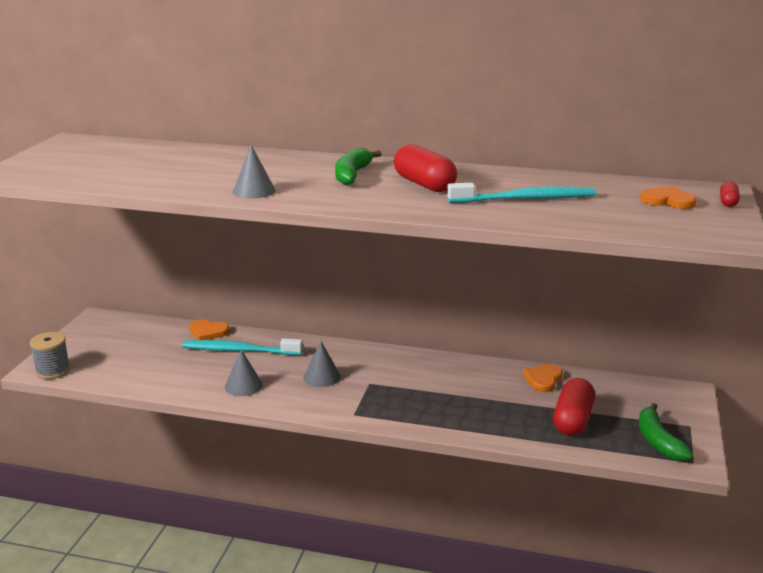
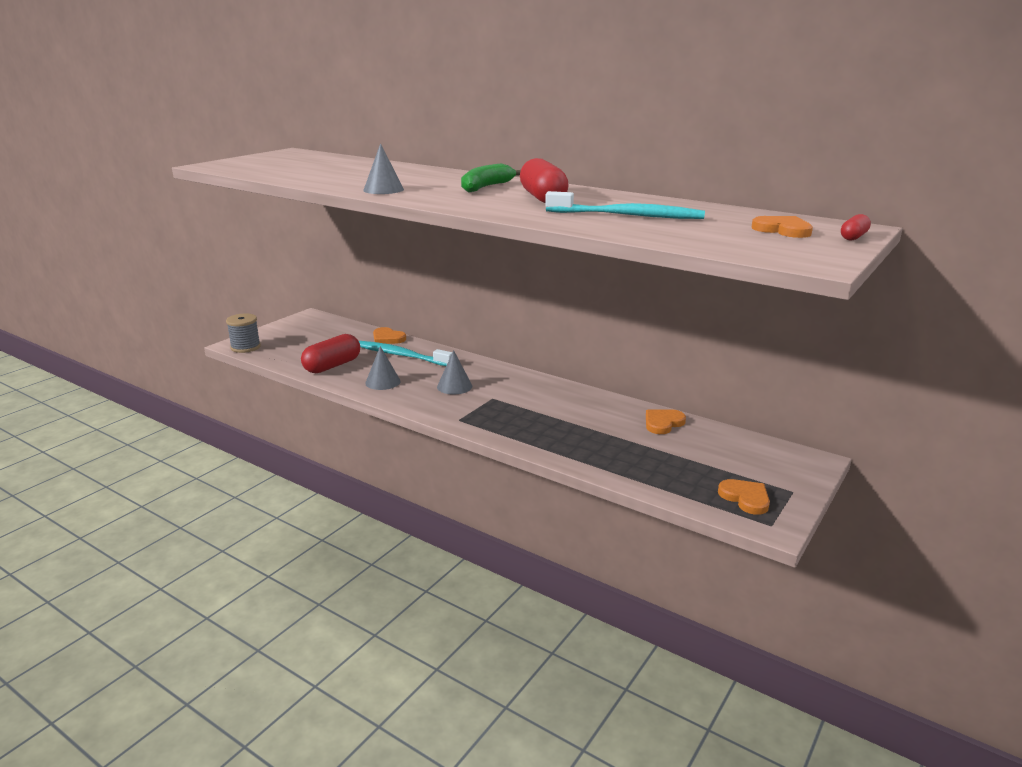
camera: 20 degrees right, 0 degrees up
(572, 420) = (666, 462): red capsule -> red capsule (332, 366)
(658, 441) = (745, 498): green banana -> orange heart

